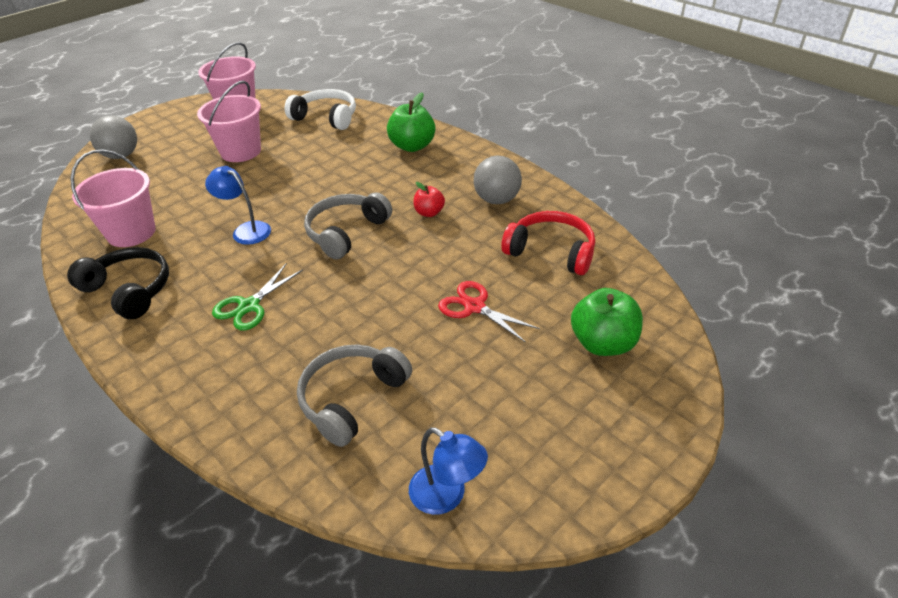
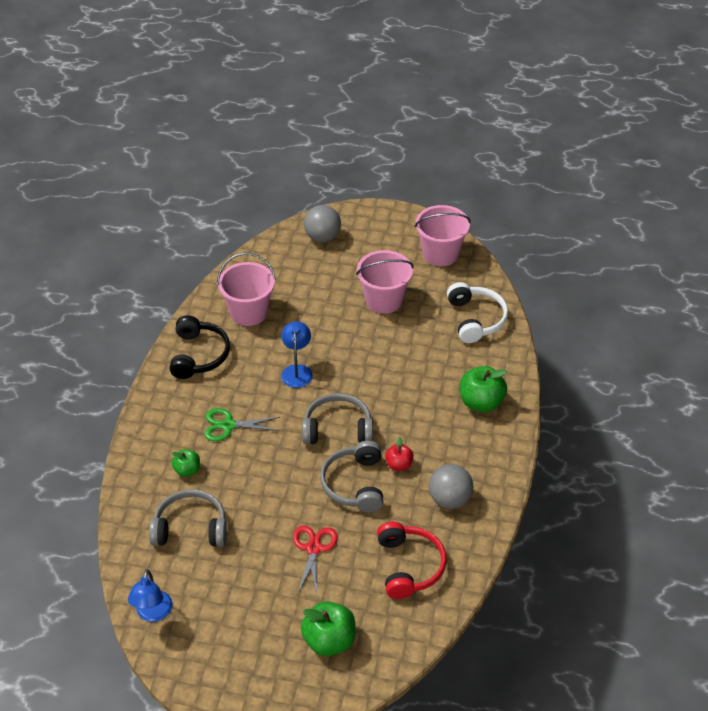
camera: 55 degrees right, 5 degrees up
(268, 366) = (187, 470): none -> green apple
(423, 247) = (354, 484): none -> grey headphones

